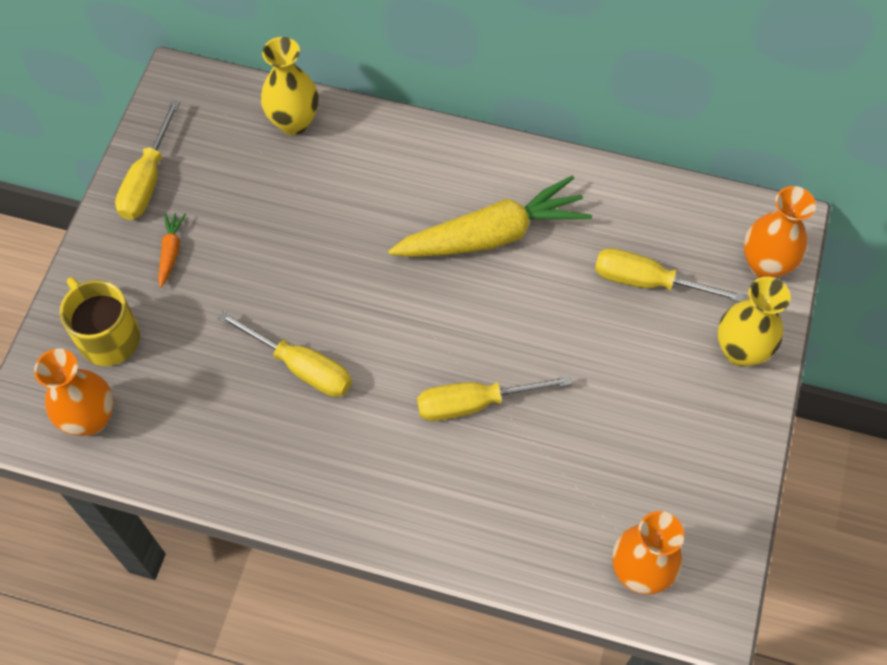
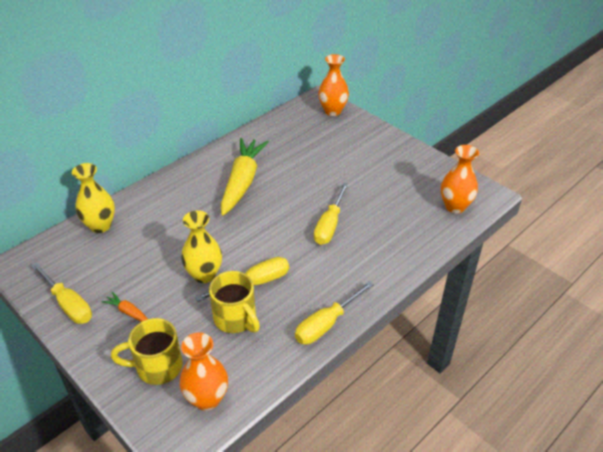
camera: 60 degrees left, 20 degrees down
(227, 379) = (236, 319): none -> yellow mug
(647, 281) = (312, 145): yellow screwdriver -> yellow screwdriver (326, 324)
(740, 351) = (368, 134): yellow vase -> yellow vase (204, 275)

